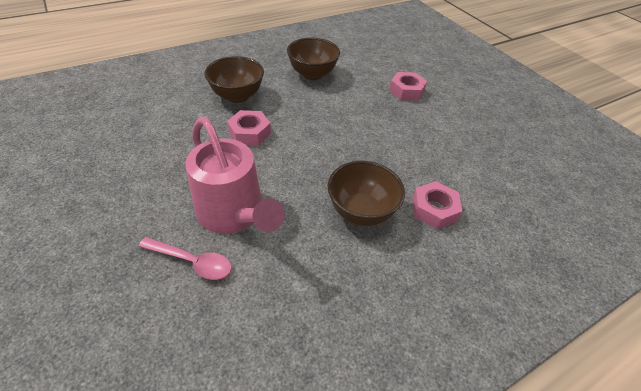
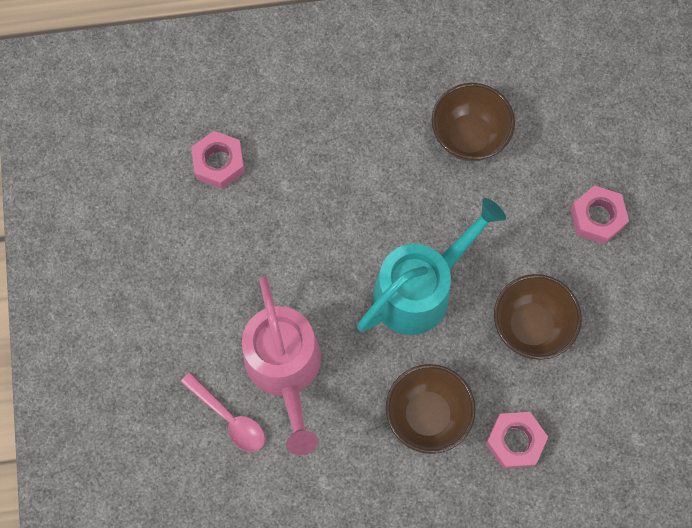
camera: 25 degrees right, 25 degrees up
(237, 96) = (343, 159): brown bowl -> brown bowl (530, 326)
(249, 133) = (339, 241): pink nut -> pink nut (219, 163)
(318, 144) = (419, 290): none -> turquoise watering can

